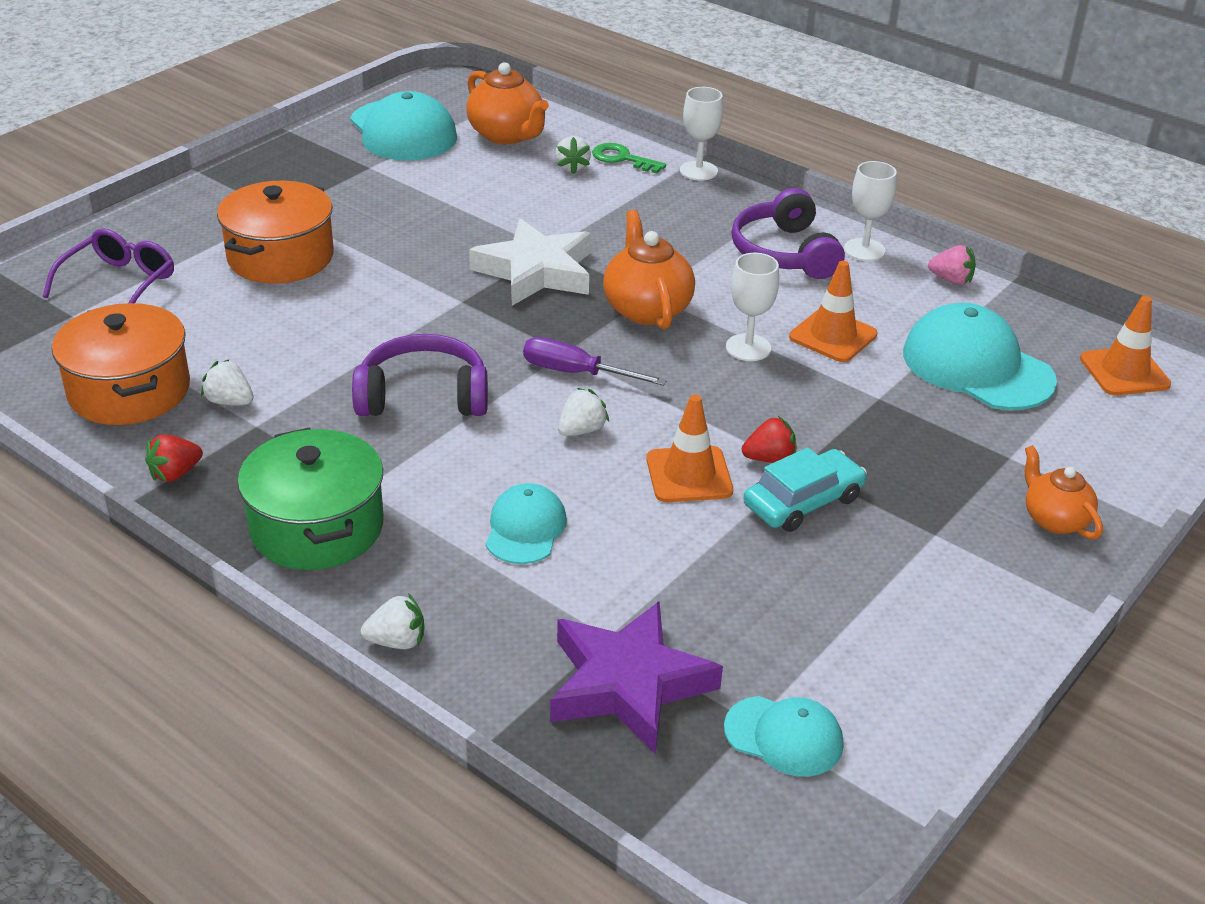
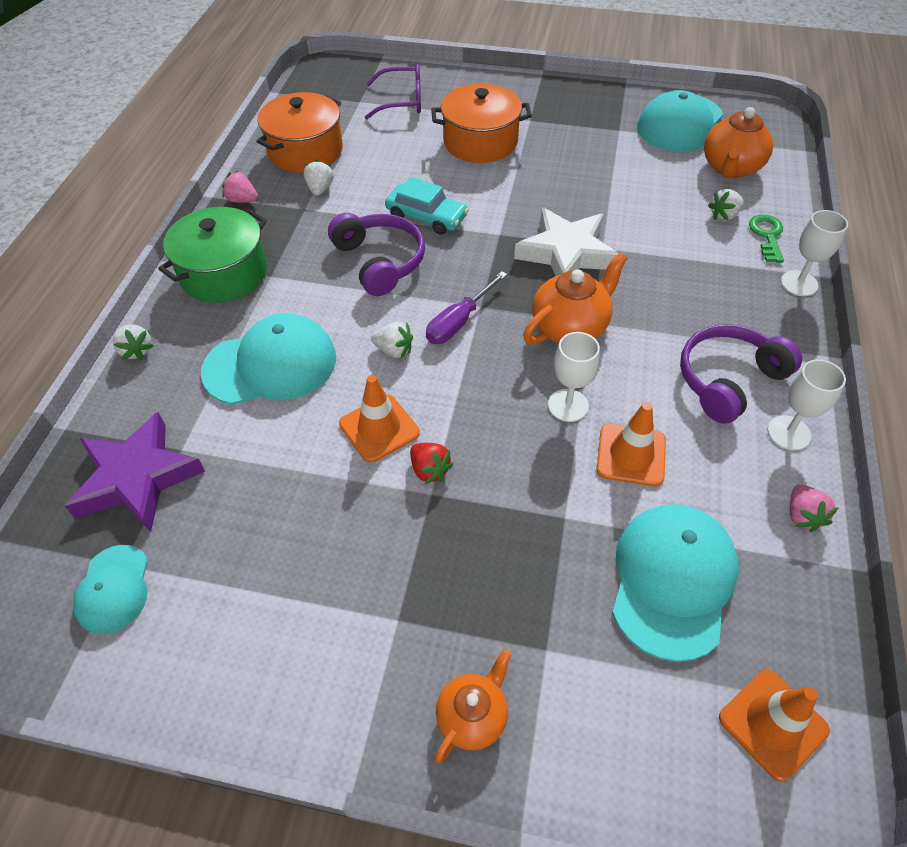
camera: 65 degrees right, 15 degrees up
(175, 473) = (242, 200): red strawberry -> pink strawberry
(525, 528) = (271, 364): turquoise cap -> turquoise cap, size x1.75
(576, 373) = (459, 322): purple screwdriver -> purple screwdriver turned 135 degrees counterclockwise
(803, 502) = (387, 511): turquoise car -> turquoise car (426, 217)

